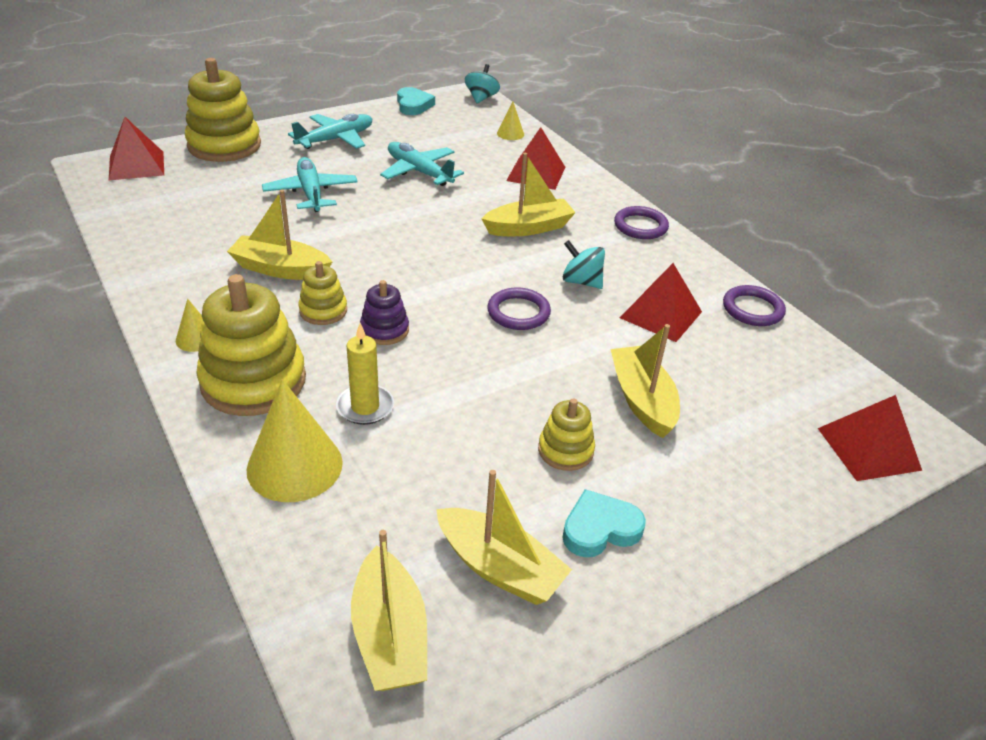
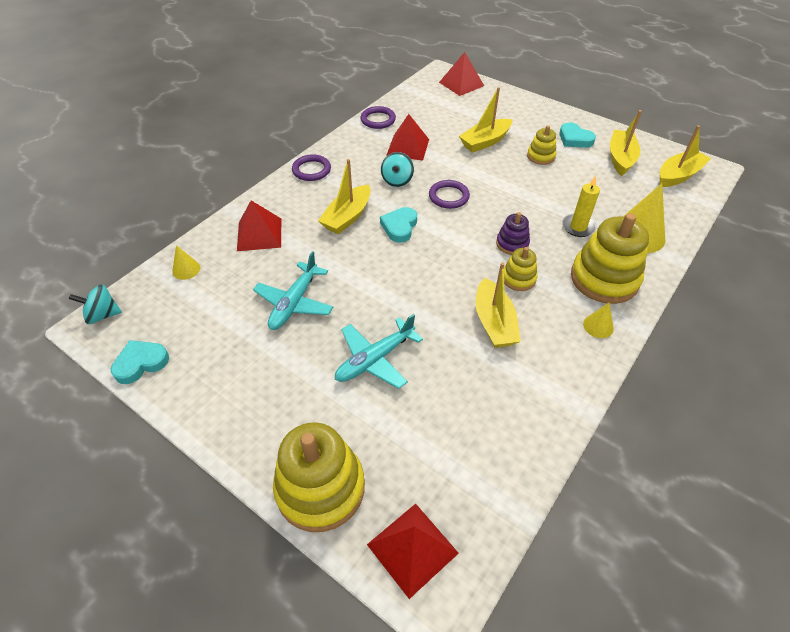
camera: 110 degrees left, 10 degrees up
(336, 139) = (257, 392): turquoise plane -> none
(484, 257) = (399, 227): none -> turquoise heart
(528, 228) = (347, 217): yellow boat -> yellow boat turned 105 degrees counterclockwise

